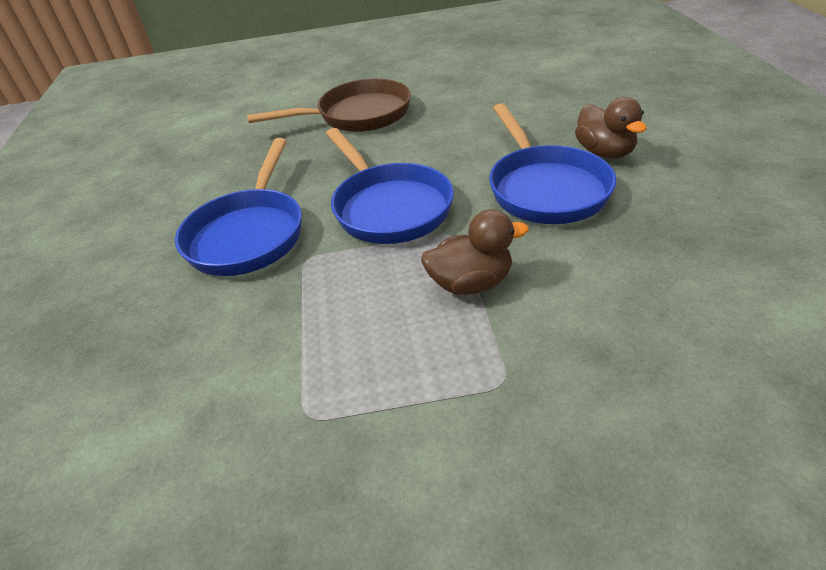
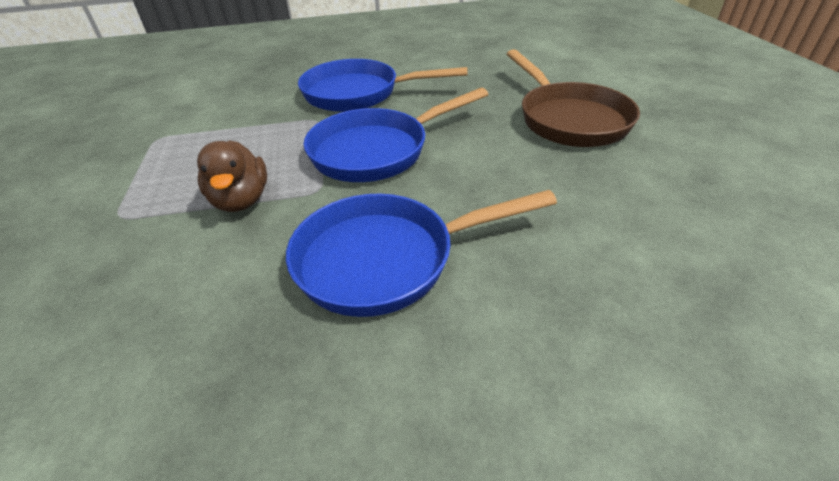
camera: 85 degrees right, 0 degrees up
(604, 152) = (475, 335): brown duck -> none

